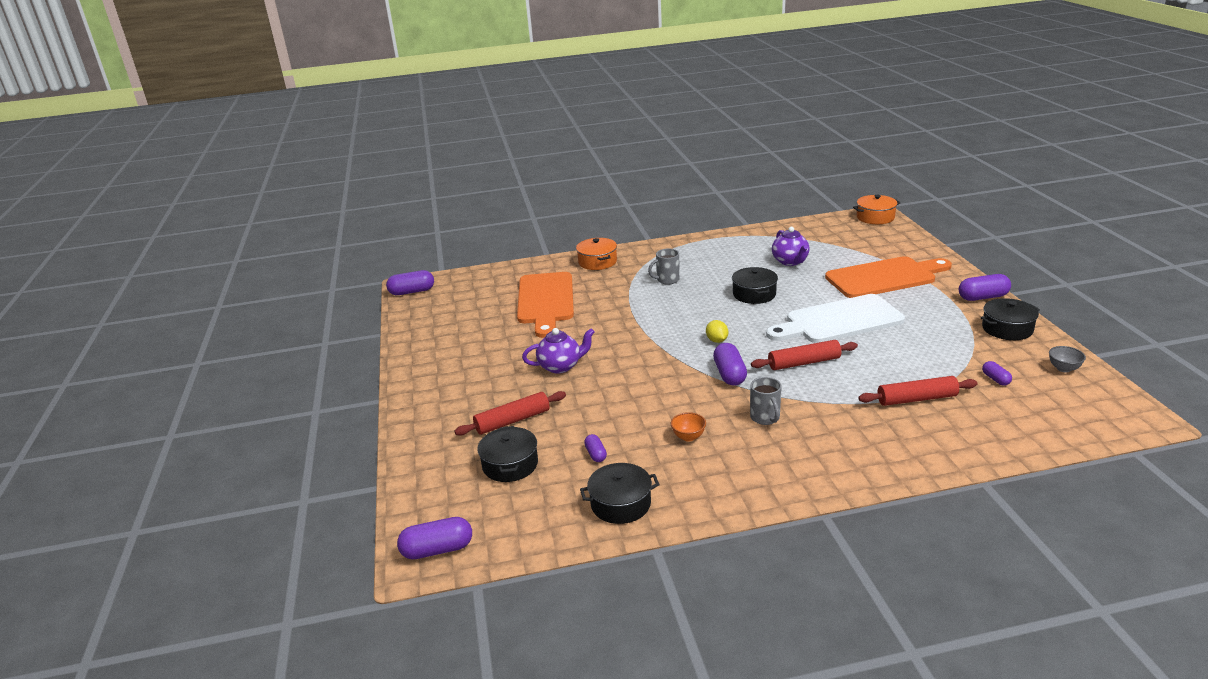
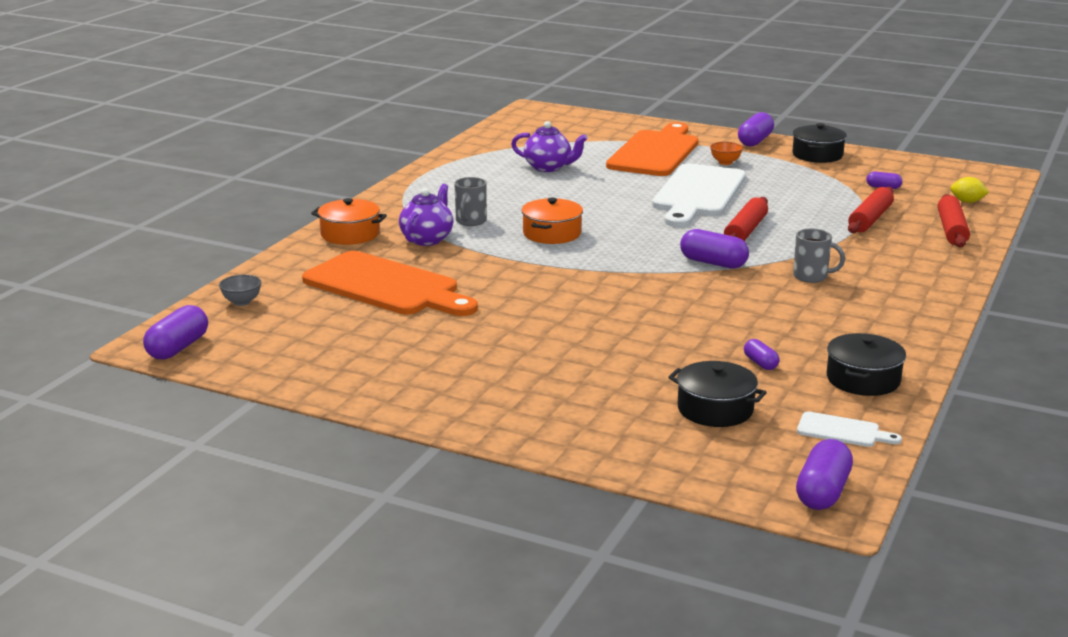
camera: 55 degrees left, 5 degrees down
(512, 421) = (628, 382): red rolling pin -> red rolling pin (951, 230)
(531, 525) = (842, 431): none -> white cutting board
(560, 366) = (555, 325): purple teapot -> purple teapot (427, 239)
(596, 454) = (760, 363): purple capsule -> purple capsule turned 45 degrees clockwise
(688, 437) = (794, 315): orange bowl -> orange bowl (725, 162)
(717, 340) = (641, 246): yellow lemon -> yellow lemon (967, 202)
(754, 294) = (582, 202): black pot -> none
(875, 217) = (536, 112): orange pot -> orange pot (552, 233)
(1063, 368) = (902, 165): grey bowl -> grey bowl (242, 302)

